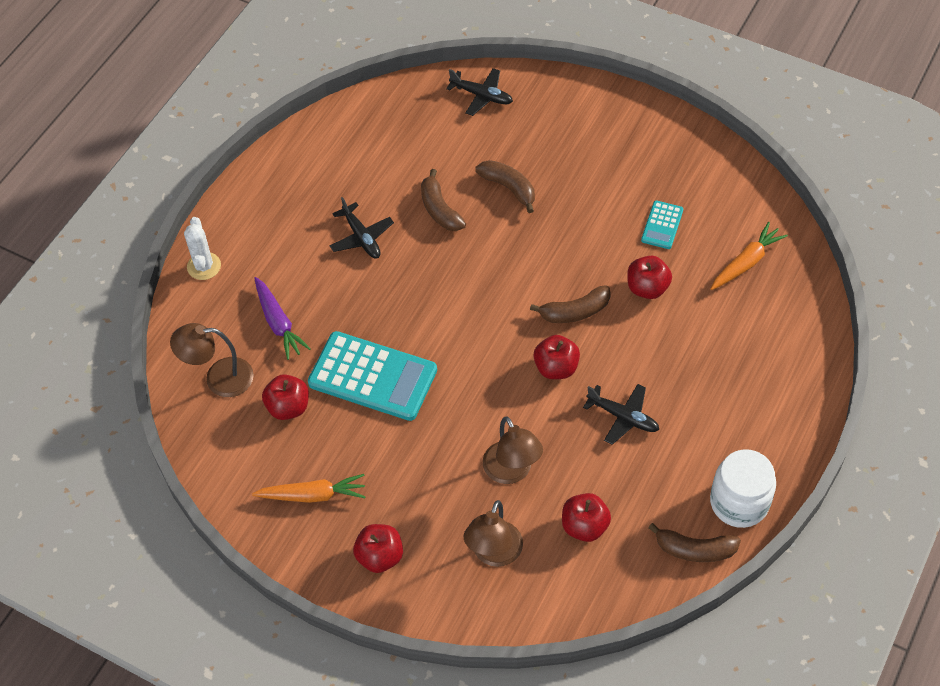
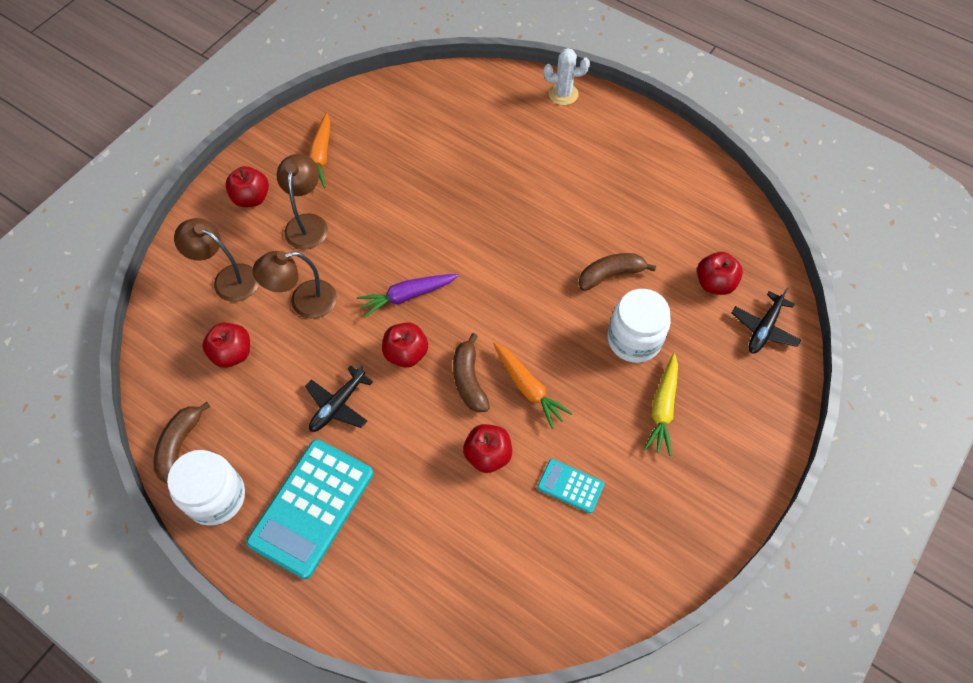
camera: 95 degrees right, 5 degrees up
(219, 378) = (446, 101): brown lamp -> brown lamp (307, 223)
(278, 323) = (495, 142): purple carrot -> purple carrot (407, 296)
(288, 407) = (408, 145): red apple -> red apple (714, 283)
(361, 237) = (582, 208): black plane -> none
(372, 377) = (426, 206): turquoise calculator -> turquoise calculator (311, 507)
(509, 188) = (634, 339): brown banana -> white jar
(575, 164) = (662, 408): none -> yellow carrot
(746, 262) = (507, 570): orange carrot -> orange carrot (528, 388)

